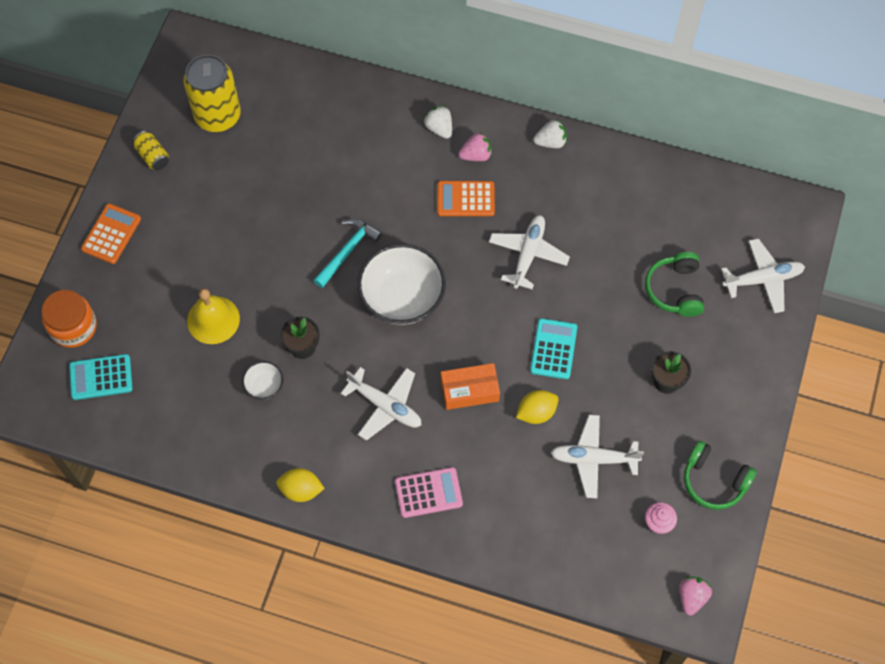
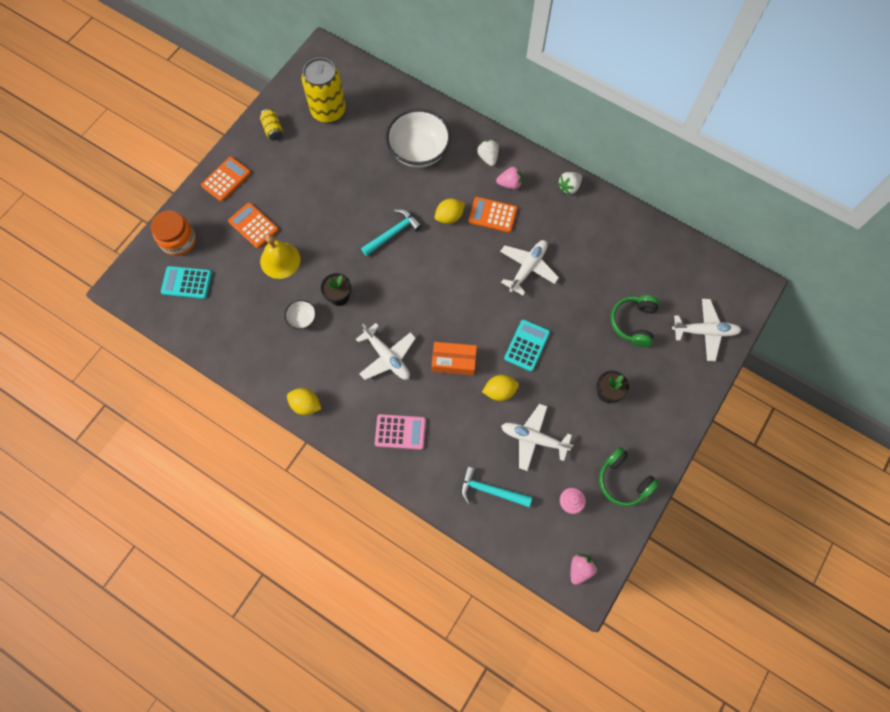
camera: 15 degrees right, 5 degrees up
(165, 284) = (253, 225): none -> orange calculator
(402, 298) = (423, 278): white bowl -> white bowl (419, 151)
(412, 214) = (449, 217): none -> yellow lemon
(550, 142) = (569, 187): white strawberry -> white strawberry turned 135 degrees clockwise
(558, 534) = (490, 490): none -> turquoise hammer

